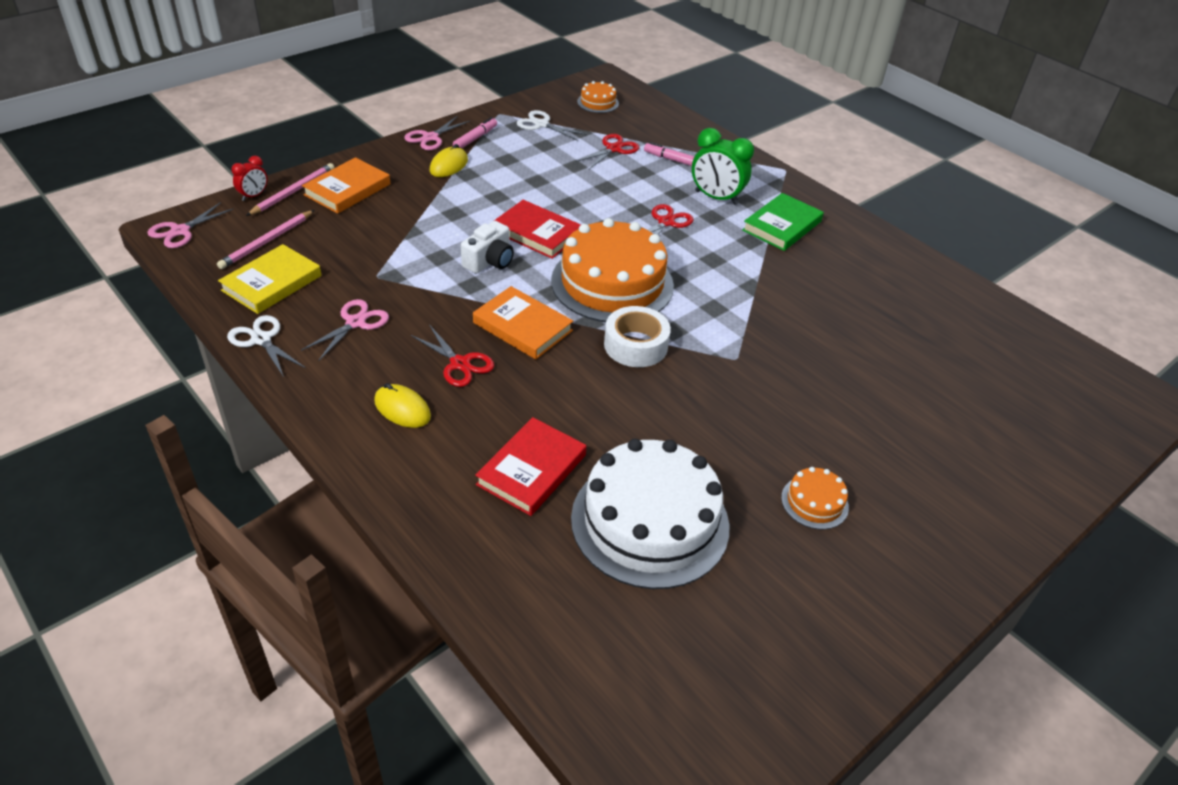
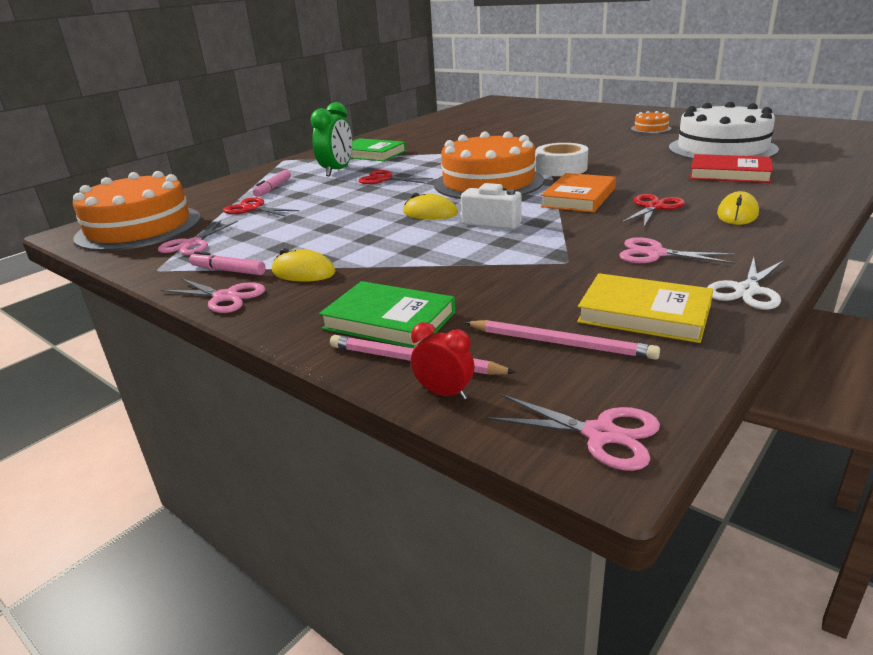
camera: 95 degrees left, 15 degrees down
(347, 189) = (389, 320): orange book -> green book
(537, 233) = (430, 213): red book -> yellow mouse
(541, 124) = (192, 244): white scissors -> pink scissors
(598, 102) = (139, 227): orange cake -> orange cake, size x2.29

